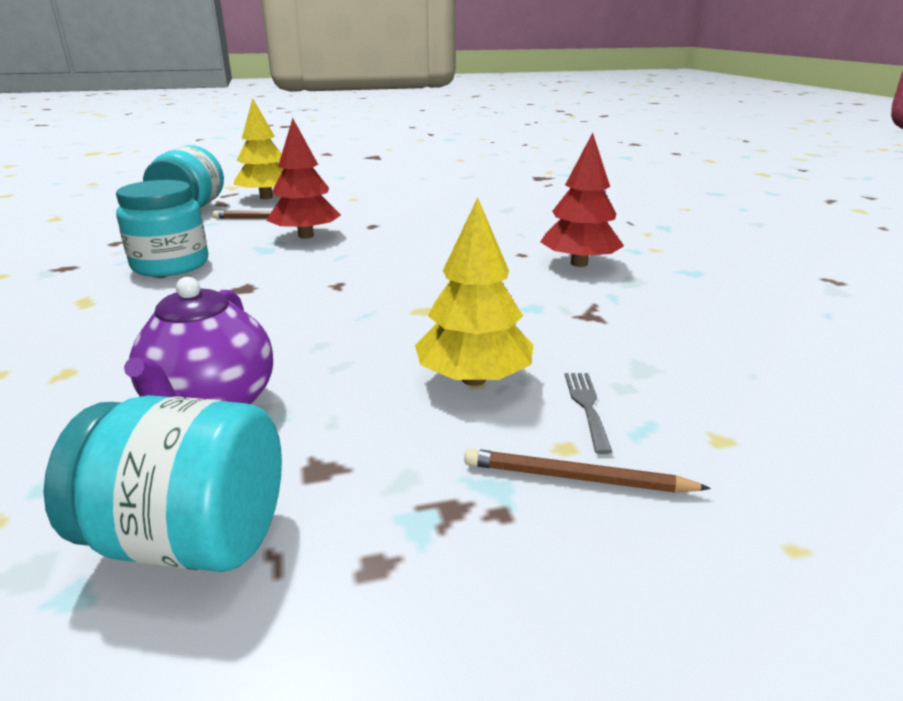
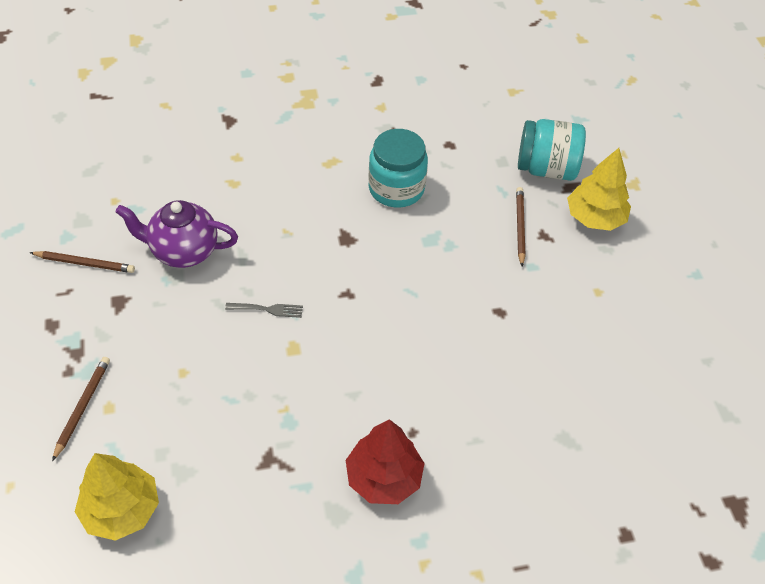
camera: 90 degrees right, 25 degrees up
(190, 539) = (85, 263): turquoise jar -> brown pencil
(306, 236) = (467, 263): red tree -> none
(474, 379) = (188, 371): yellow tree -> yellow tree (121, 510)
(586, 406) = (144, 427): grey fork -> grey fork (268, 309)

